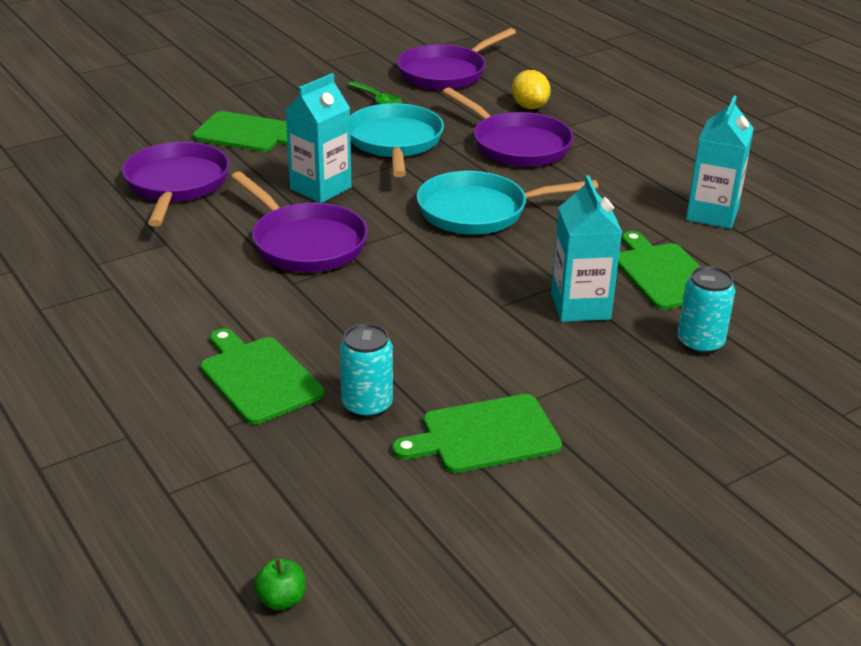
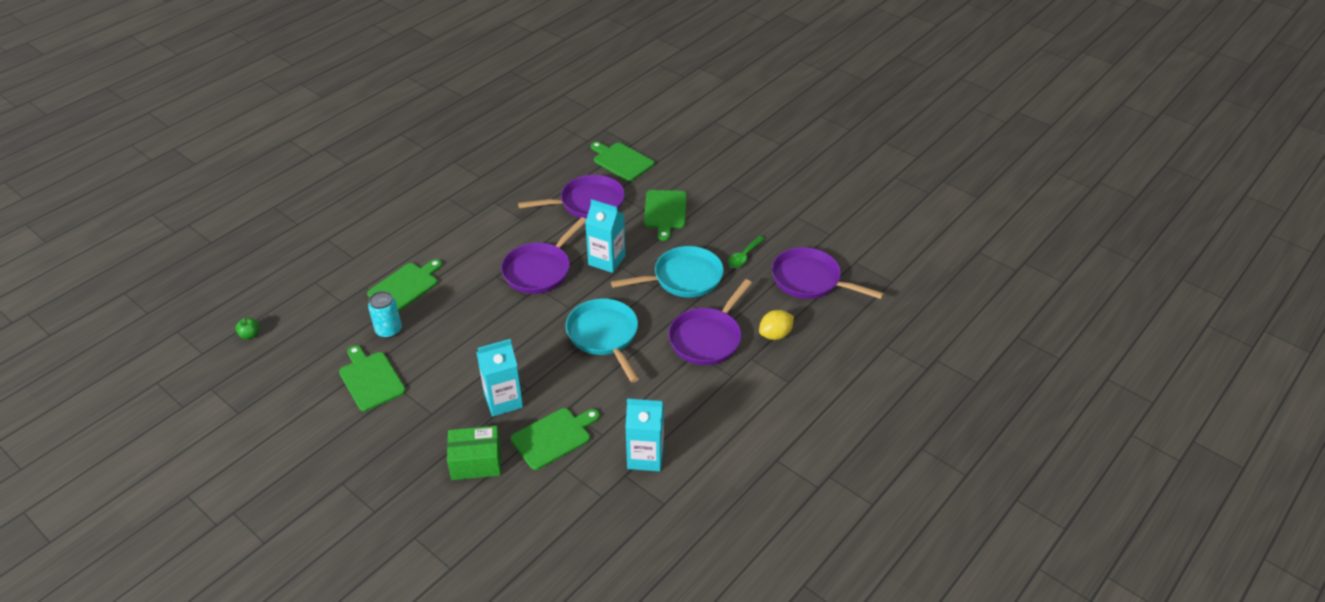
camera: 75 degrees right, 10 degrees up
(98, 146) = (621, 161): none -> green cutting board
(700, 343) = (476, 462): turquoise can -> green box

